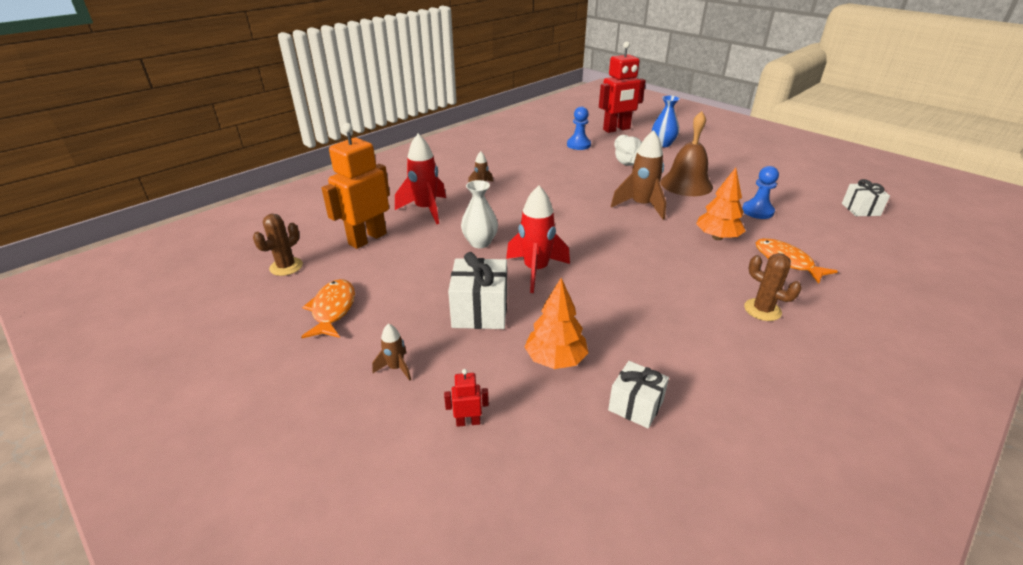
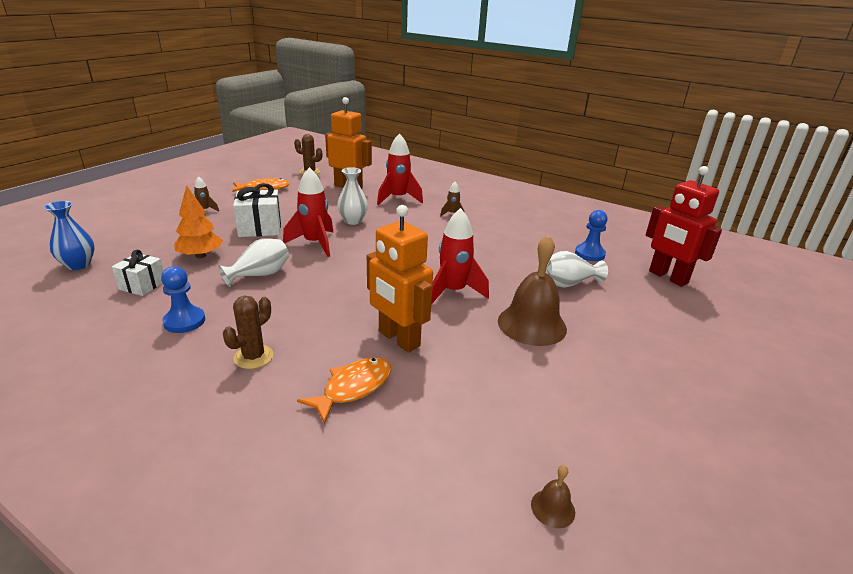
camera: 75 degrees right, 5 degrees down
(468, 422) = (151, 233): red robot -> none
(609, 309) = (260, 275): none -> white vase
(641, 206) = (453, 292): brown rocket -> red rocket
(662, 144) = (652, 311): blue vase -> blue vase (78, 265)
(717, 237) = (398, 339): orange tree -> orange robot
(757, 211) = (483, 379): blue pawn -> blue pawn (184, 321)
(860, 209) = (553, 508): white gift -> brown bell

